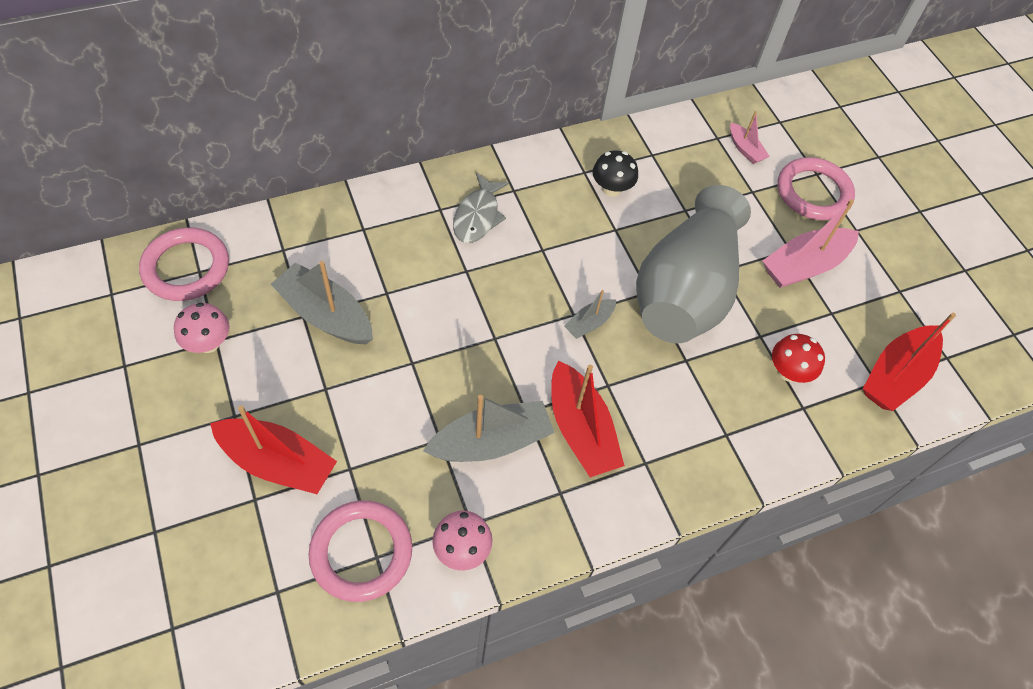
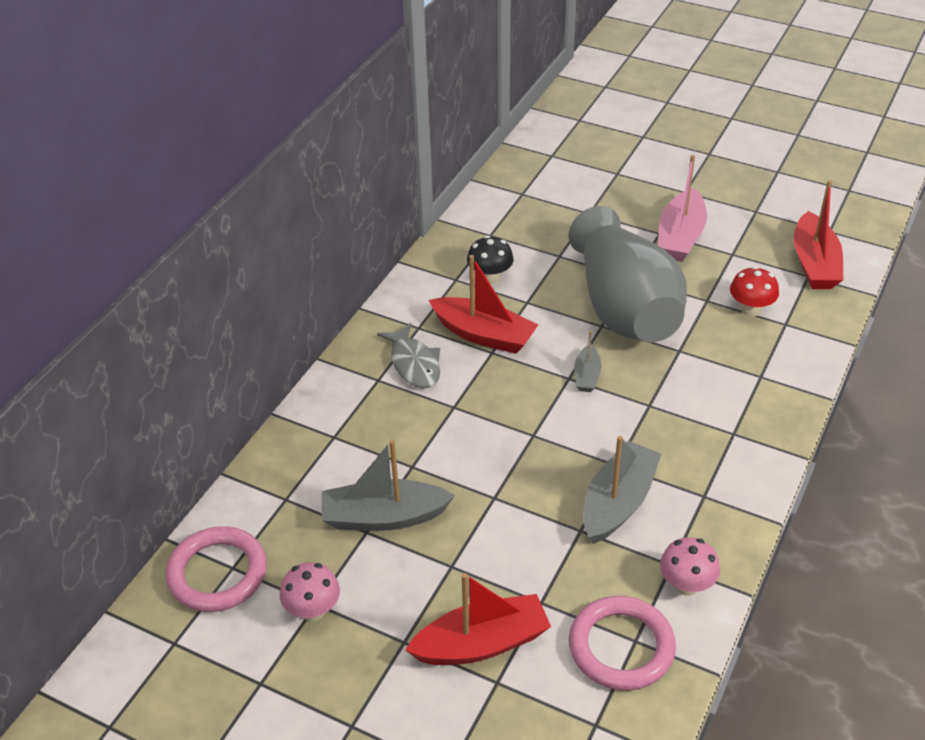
camera: 35 degrees left, 15 degrees down
(581, 429) = (667, 446): red boat -> red boat (484, 335)
(745, 149) = (550, 189): pink boat -> none
(813, 192) = (629, 187): pink ring -> none

